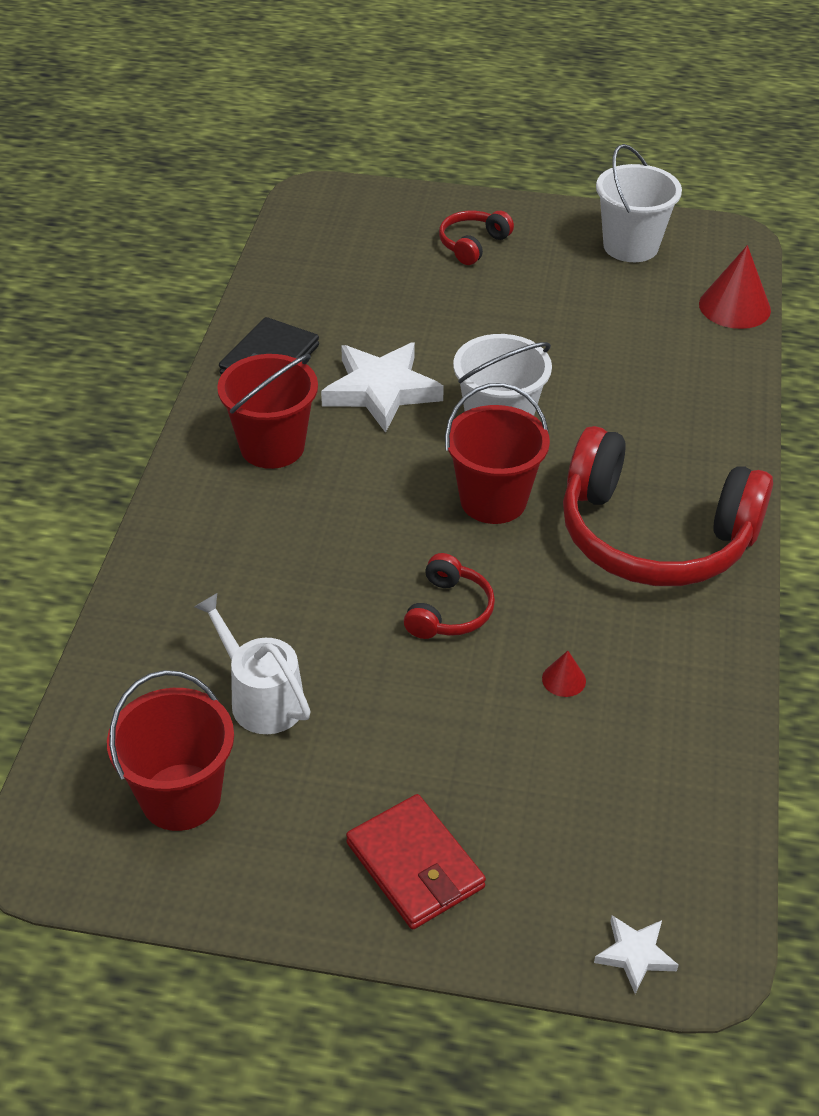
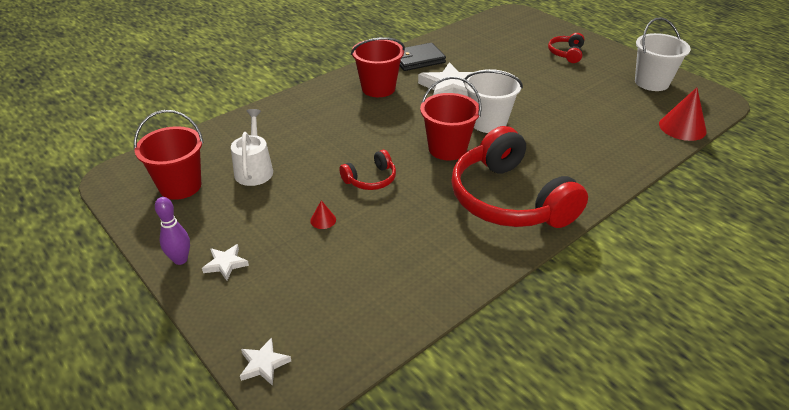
camera: 40 degrees right, 5 degrees down
(343, 904) = (180, 259): none -> purple bowling pin
(415, 865) = (226, 264): red wallet -> white star
(472, 244) = (566, 53): red headphones -> red headphones turned 60 degrees counterclockwise
(564, 679) = (386, 232): red cone -> red cone (323, 220)

